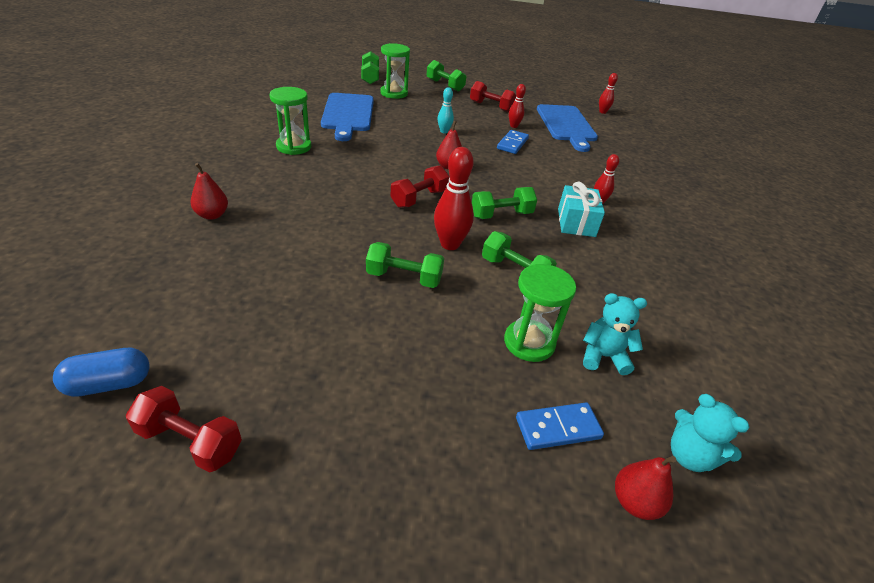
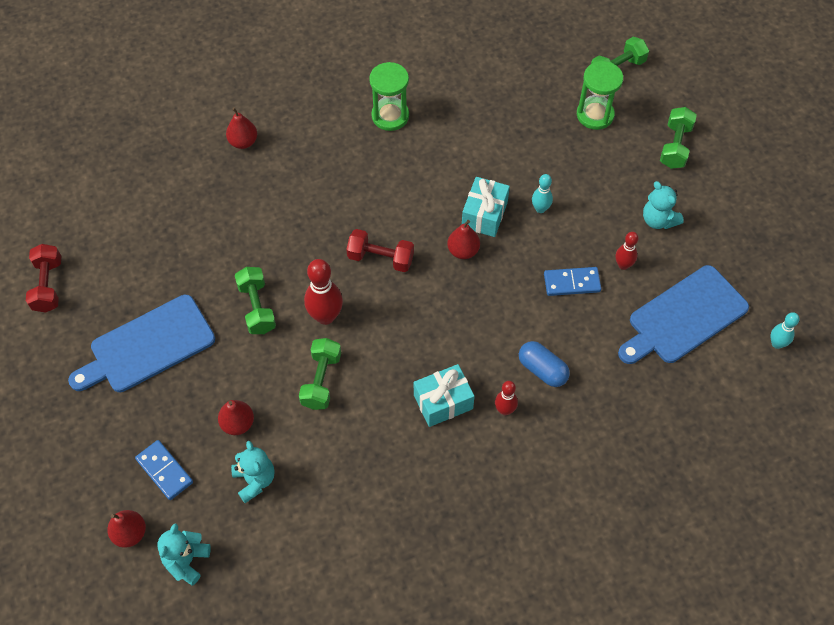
camera: 65 degrees right, 20 degrees up
(109, 384) = (61, 219): blue capsule -> blue capsule (542, 370)
(348, 114) = (498, 110): blue cutting board -> blue cutting board (148, 346)
(427, 149) = (484, 215): none -> turquoise gift
(491, 107) = (658, 220): red dumbbell -> turquoise teddy bear
(501, 215) = (405, 334): green dumbbell -> none
(529, 342) = (238, 424): green hourglass -> red pear
(602, 112) = (777, 344): red bowling pin -> turquoise bowling pin

